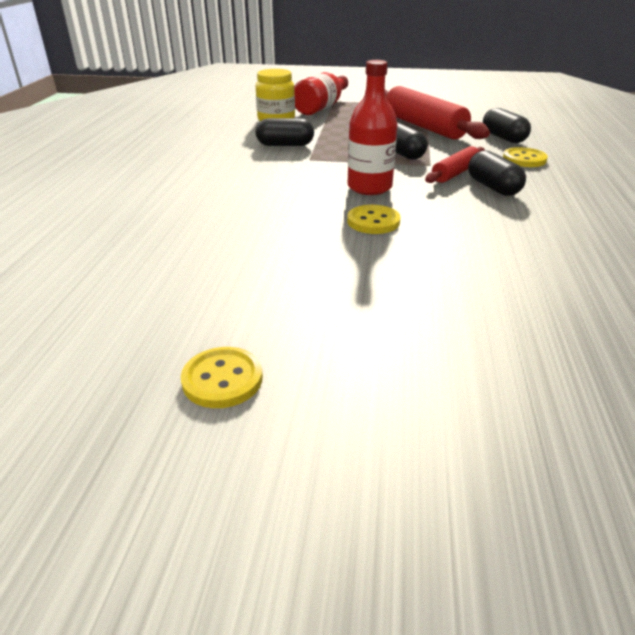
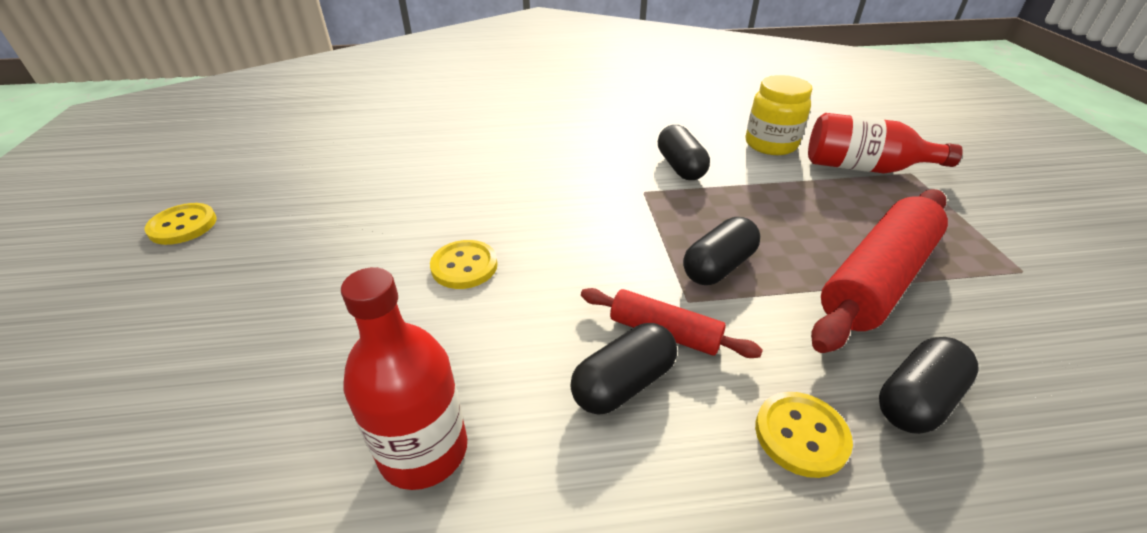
camera: 75 degrees right, 5 degrees up
(369, 187) = (570, 251): red bottle -> red bottle (424, 450)

